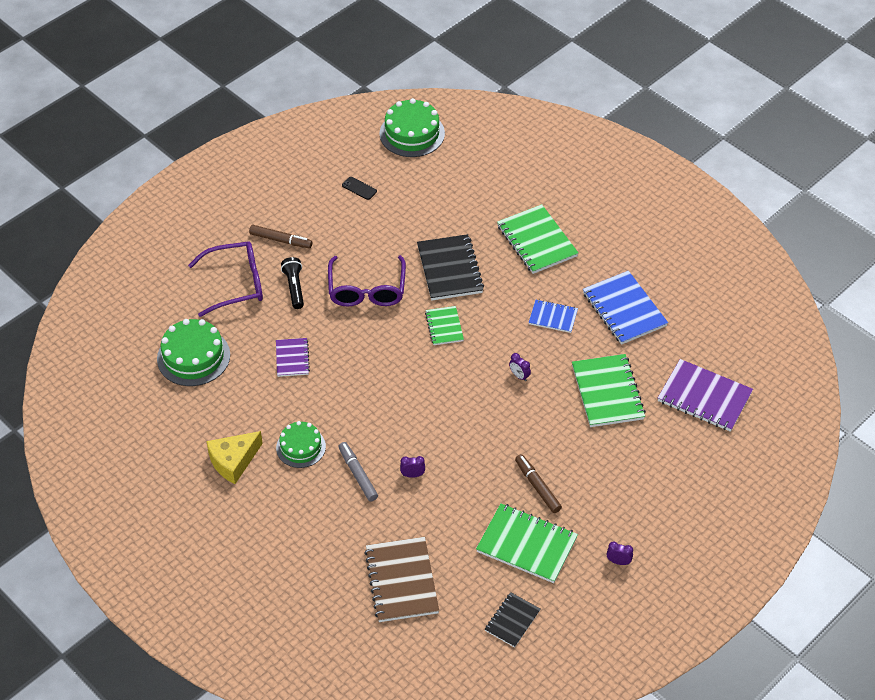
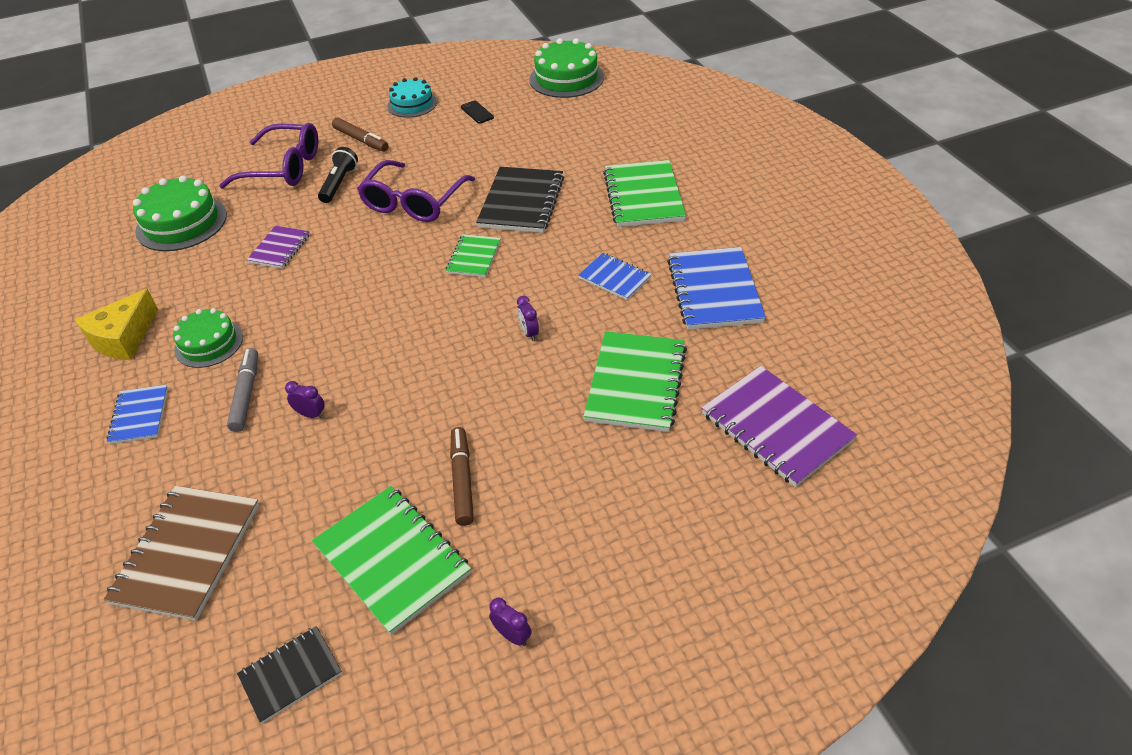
camera: 25 degrees right, 5 degrees down
(233, 461) = (123, 338): yellow cheese -> yellow cheese turned 45 degrees counterclockwise
(296, 511) = (140, 416): none -> blue notebook
(297, 192) = (412, 104): none -> turquoise cake

